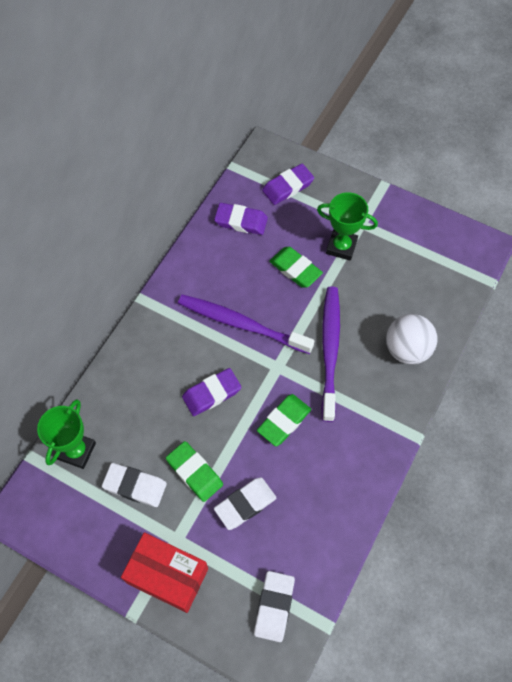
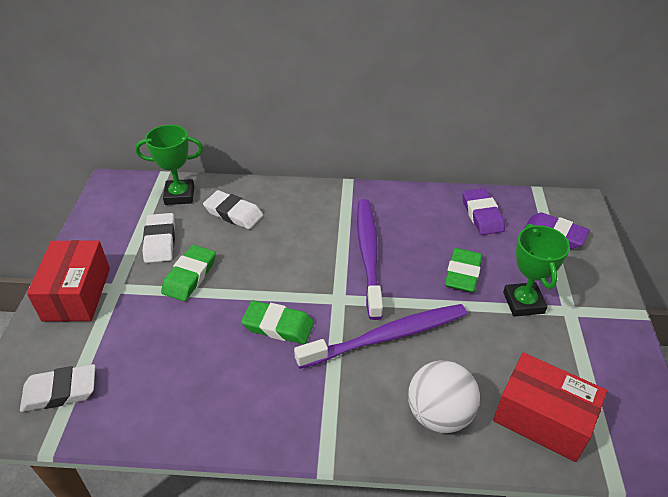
camera: 65 degrees right, 20 degrees down
(211, 394) = (279, 259): purple eraser -> none
(245, 504) = (170, 326): white eraser -> white eraser (233, 213)
(434, 292) = (542, 418): none -> red box

